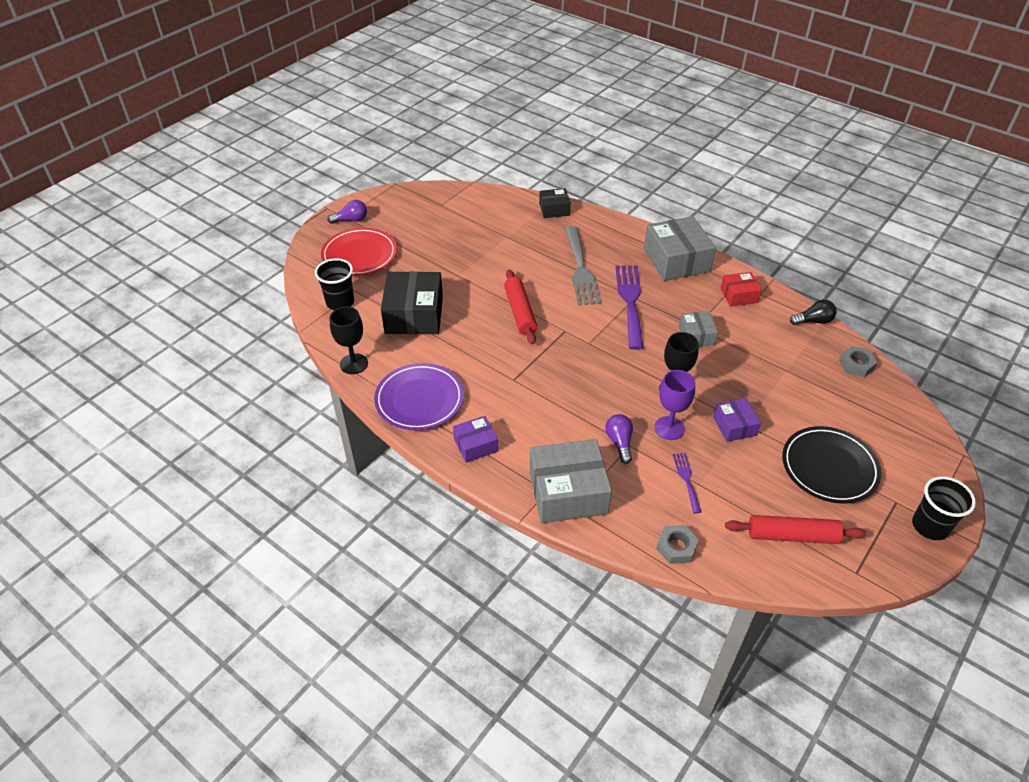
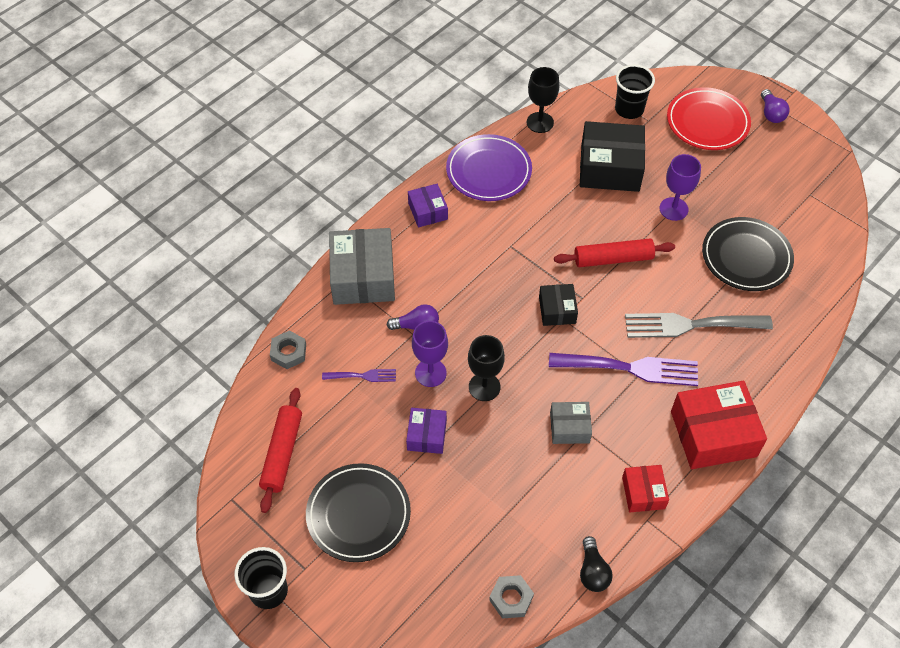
camera: 95 degrees right, 10 degrees up
(461, 276) = (673, 209): none -> purple goblet
(508, 239) = (746, 257): none -> black plate
(554, 209) = (813, 310): black box -> black box (557, 310)
(676, 260) = (713, 434): grey box -> red box
(734, 426) = (426, 435): purple box -> purple box turned 75 degrees counterclockwise

